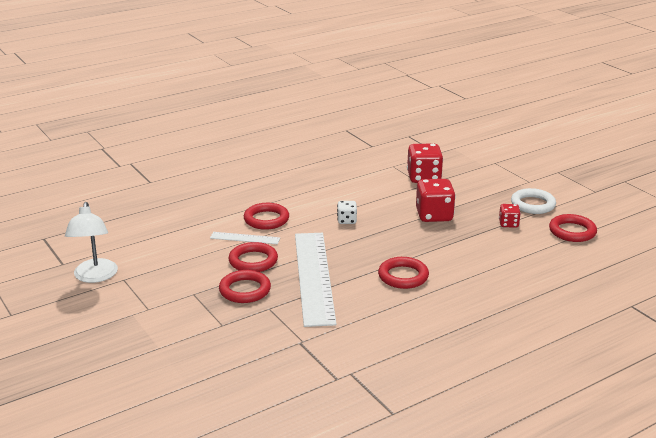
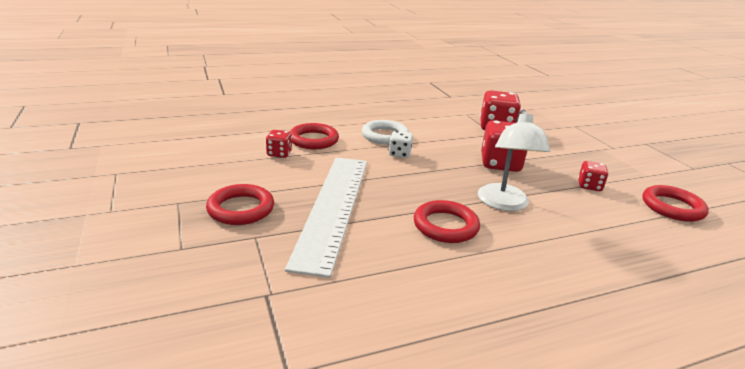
camera: 10 degrees right, 0 degrees up
(95, 277) = (88, 165): white lamp -> white lamp (504, 204)
(245, 238) = (279, 154): white ruler -> red dice
(253, 261) = (273, 178): red ring -> none
(533, 204) = (619, 170): white ring -> white ring (385, 136)

